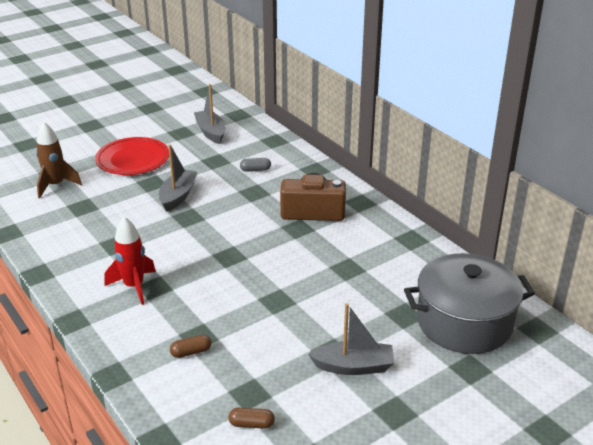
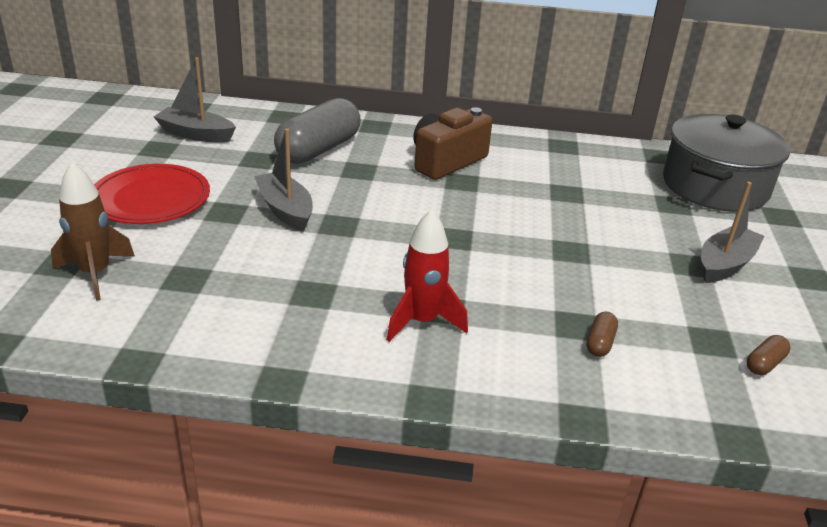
camera: 50 degrees left, 0 degrees up
(255, 170) = (318, 149): grey capsule -> grey capsule, size x2.47

